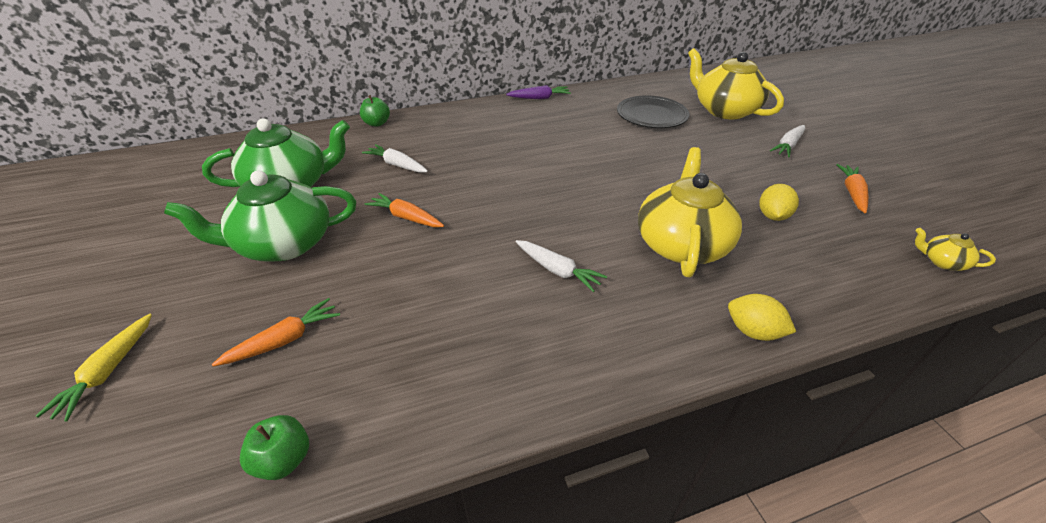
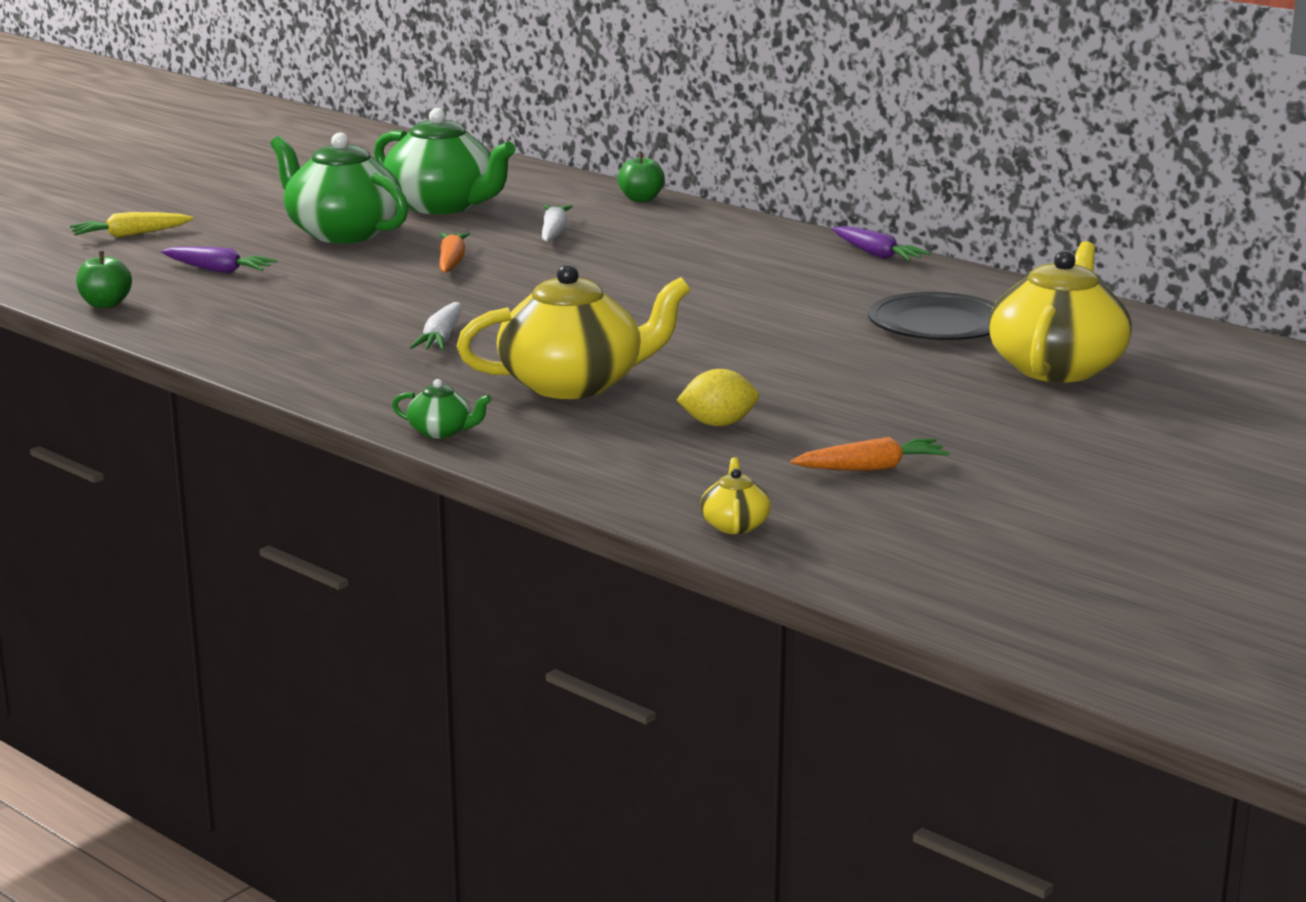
camera: 60 degrees right, 20 degrees down
(284, 340) = (219, 270): orange carrot -> purple carrot
(753, 331) = (441, 432): yellow lemon -> green teapot
(788, 146) = (981, 419): white carrot -> none

